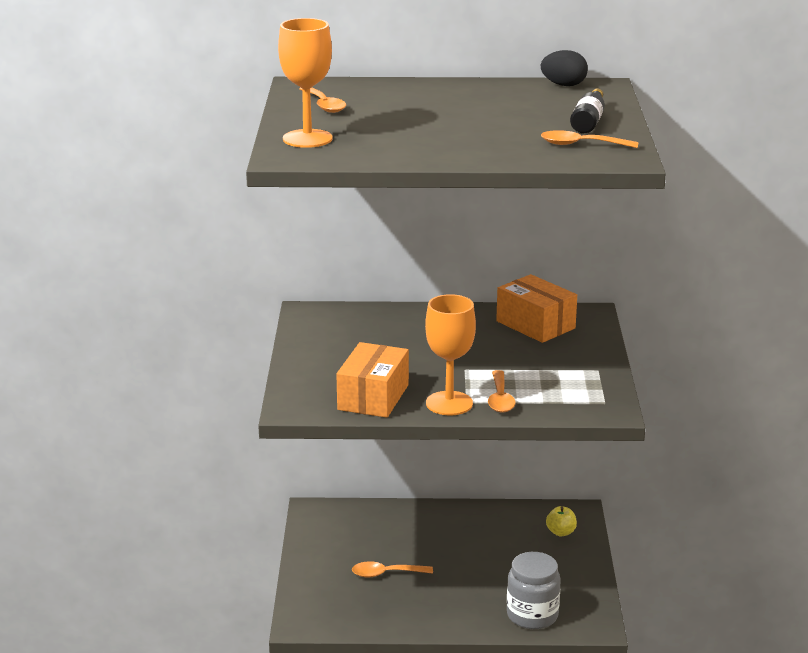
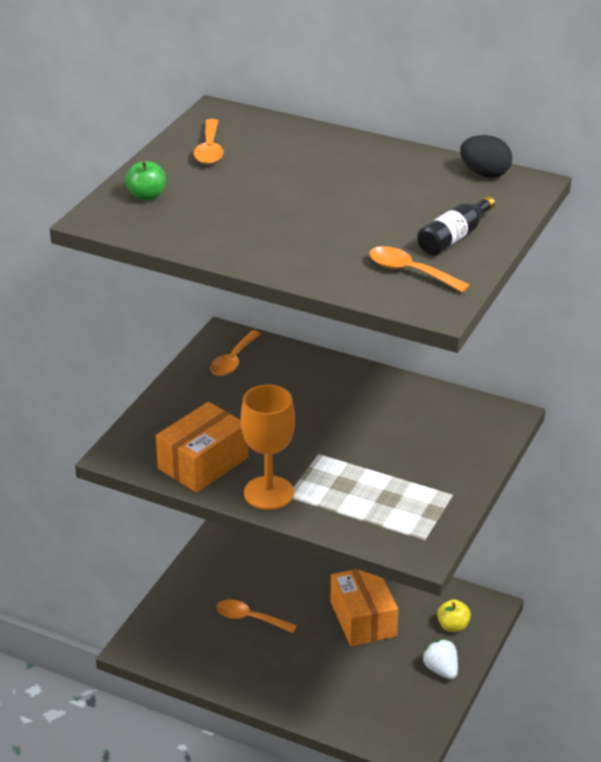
camera: 25 degrees right, 10 degrees up
(307, 139) = (147, 196): orange goblet -> green apple
(500, 399) = (323, 502): orange spoon -> orange spoon (233, 360)
(532, 615) = (356, 714): grey jar -> none
(535, 325) = (436, 416): orange box -> orange box (363, 619)
(576, 565) = (441, 670): none -> white strawberry

